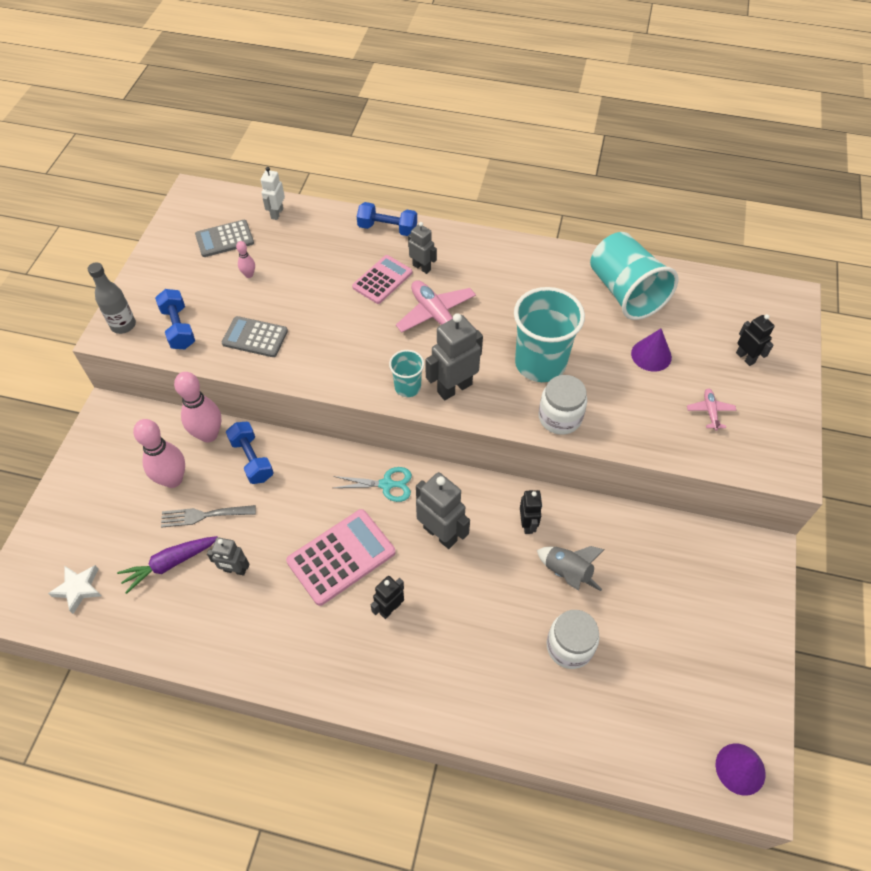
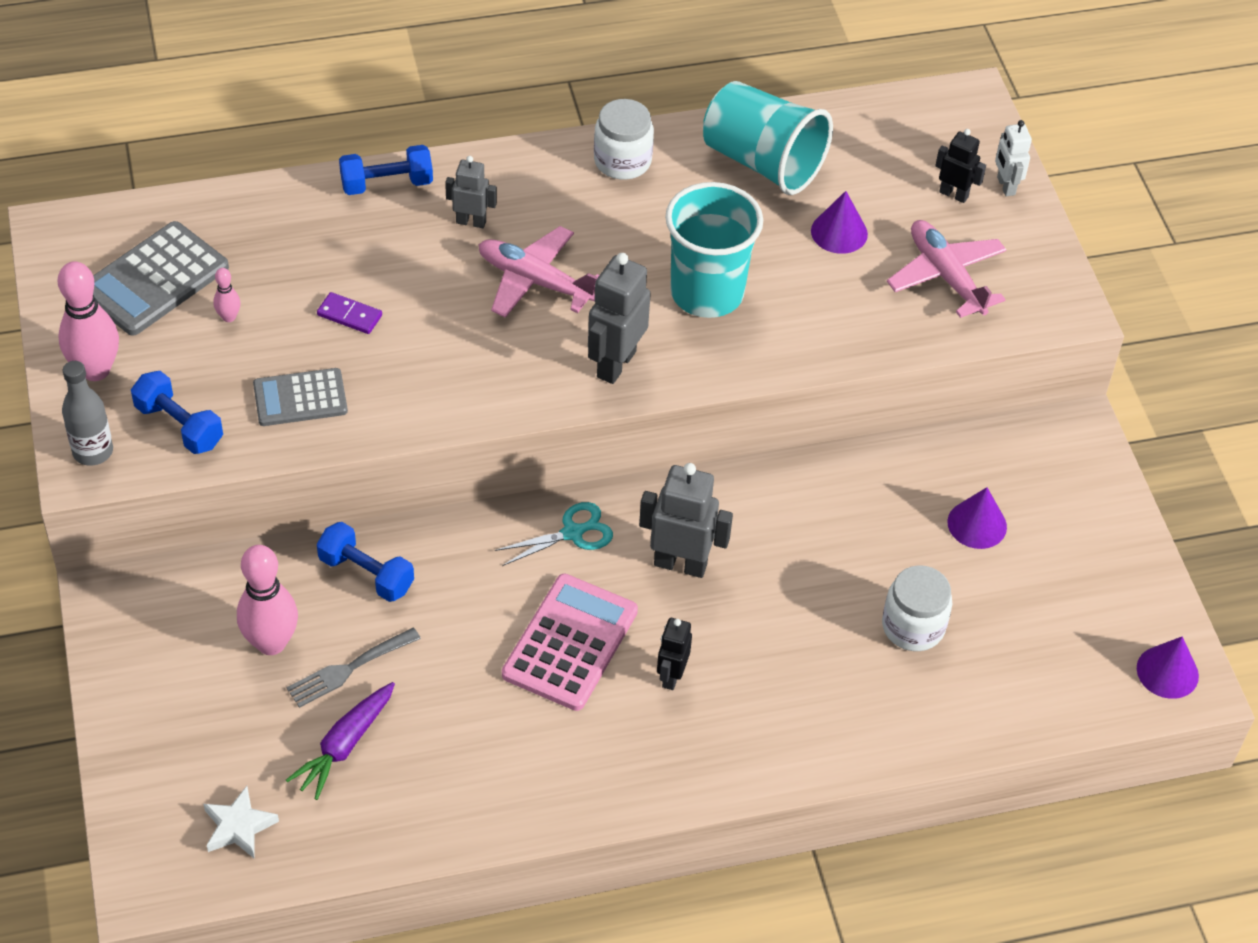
camera: 30 degrees left, 5 degrees down
(208, 434) = (280, 566): pink bowling pin -> pink bowling pin (95, 370)
(224, 239) = (154, 280): grey calculator -> grey calculator, size x1.52
(235, 570) = (439, 716): grey robot -> none
(276, 213) = (207, 216): white robot -> white robot (1005, 186)
(315, 298) = (349, 315): none -> purple domino
(382, 280) = (427, 258): pink calculator -> none
(407, 387) = (554, 385): turquoise cup -> none
(528, 524) = (783, 509): black robot -> none
(560, 417) = (770, 351): white jar -> white jar (622, 161)
(567, 573) = (864, 546): grey rocket -> none
(654, 591) = (977, 524): none -> purple cone
(710, 411) = (946, 276): pink plane -> pink plane, size x1.97

